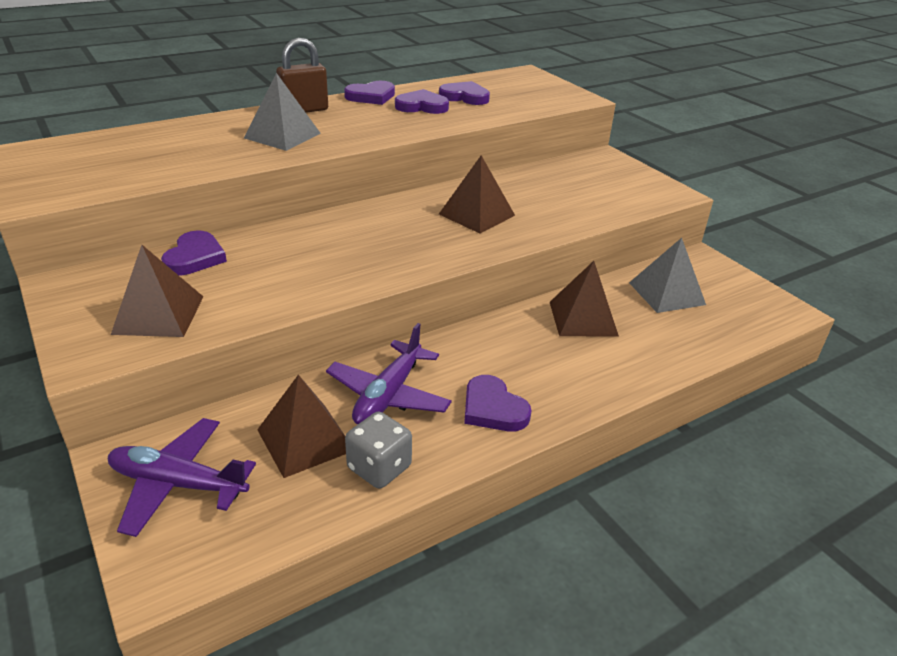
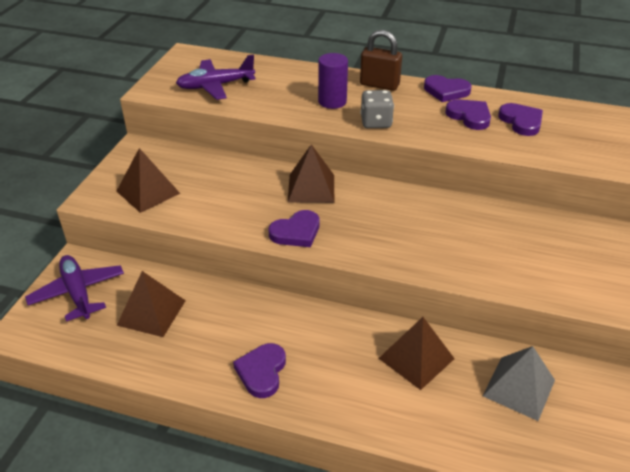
camera: 50 degrees right, 5 degrees up
(195, 257) = (210, 165): purple heart -> purple heart (296, 232)
(282, 135) = (332, 101): grey pyramid -> purple cylinder
(379, 467) = (159, 356): grey dice -> grey dice (376, 122)
(388, 395) = (223, 318): purple plane -> purple plane (215, 86)
(477, 214) = (415, 228): brown pyramid -> brown pyramid (311, 188)

